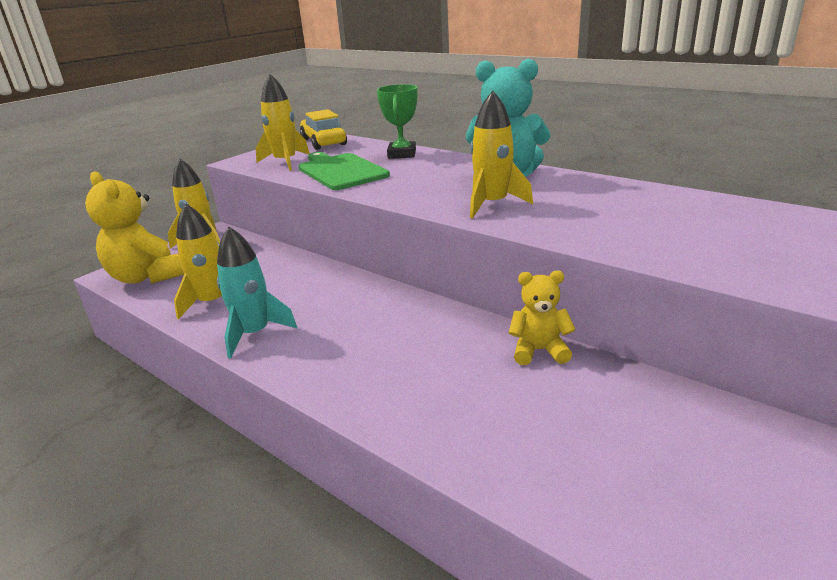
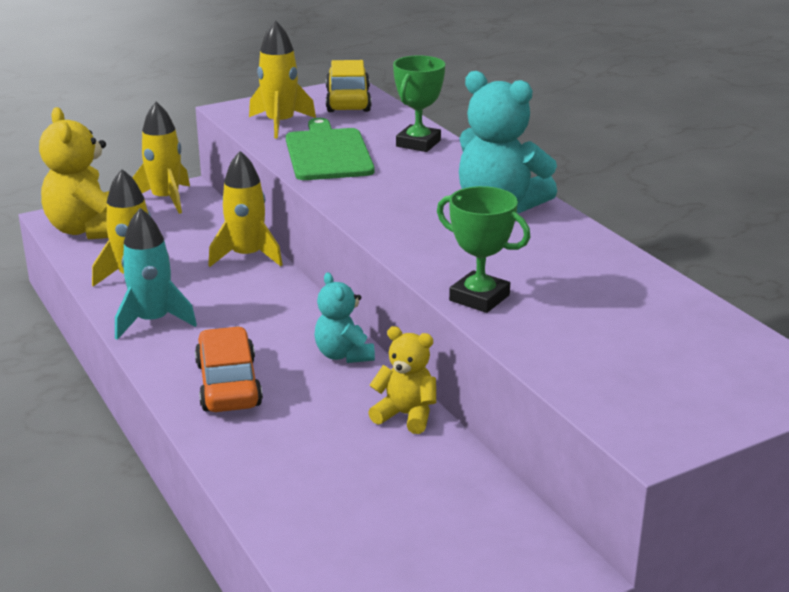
camera: 20 degrees right, 0 degrees up
(365, 369) = (228, 384): none -> orange car
(442, 317) = (344, 355): none -> turquoise teddy bear
(492, 204) = (440, 241): yellow rocket -> yellow rocket (246, 256)
(572, 233) = (479, 298): none -> green trophy

